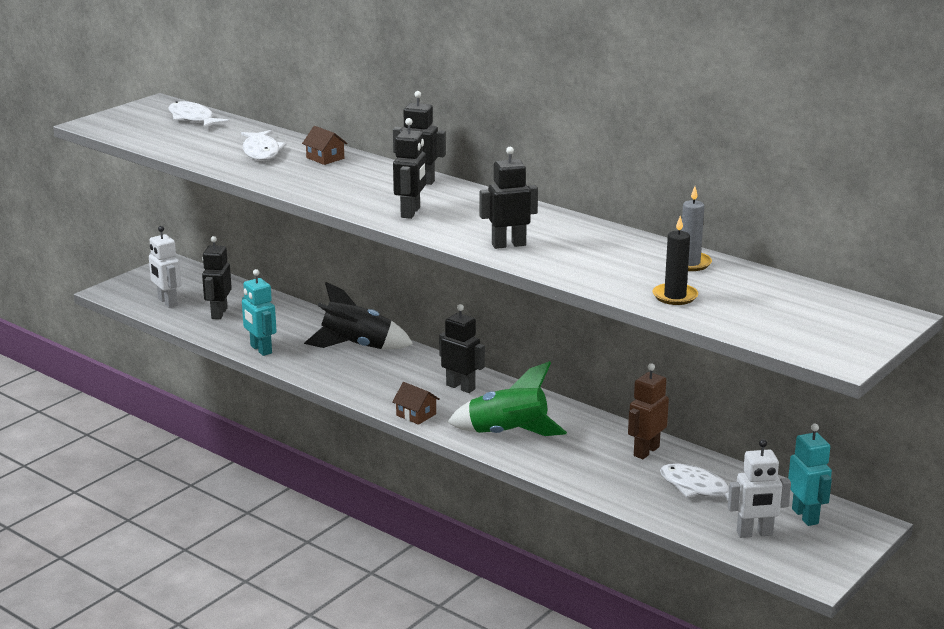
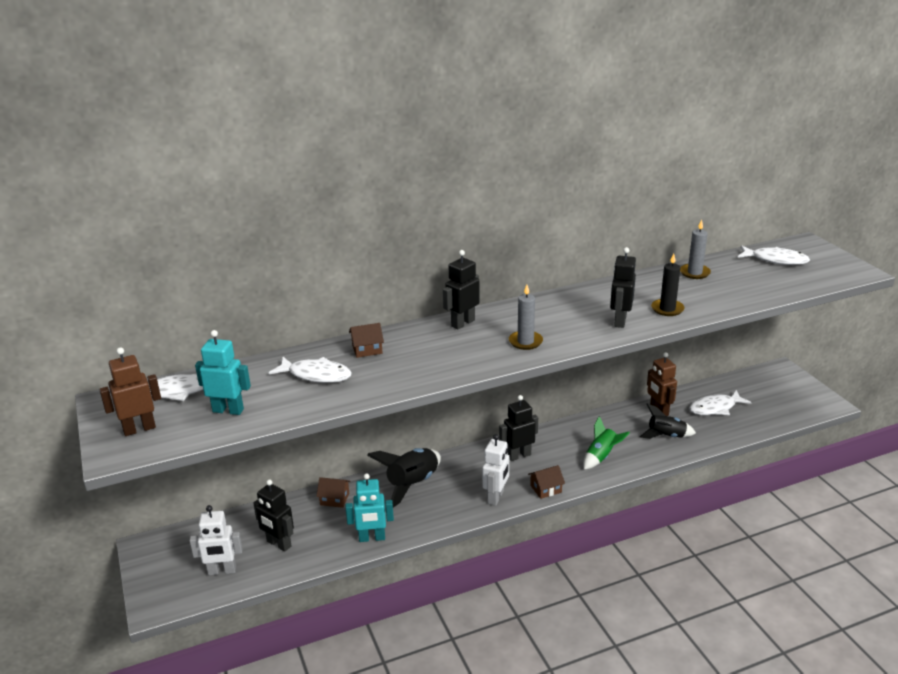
camera: 60 degrees left, 5 degrees up
(128, 121) = (139, 429): none -> brown robot
(301, 318) = (334, 499): none -> brown house
(411, 212) = (525, 342): black robot -> grey candle
(508, 433) = (601, 457): green rocket -> green rocket, size x0.64
(595, 466) = (666, 436): none -> black rocket
(675, 296) = (745, 291): black candle -> black candle (667, 309)
(754, 533) = (776, 407): white robot -> white robot (496, 497)
(800, 303) = (775, 260): none -> white fish
(805, 516) = (764, 384): turquoise robot -> turquoise robot (228, 410)

